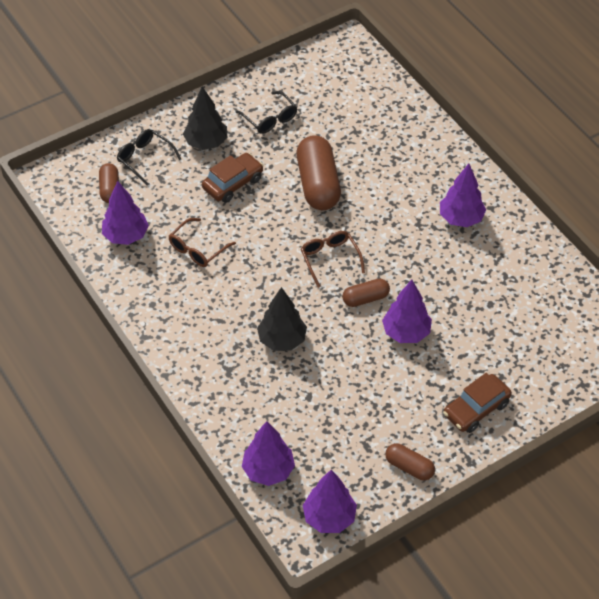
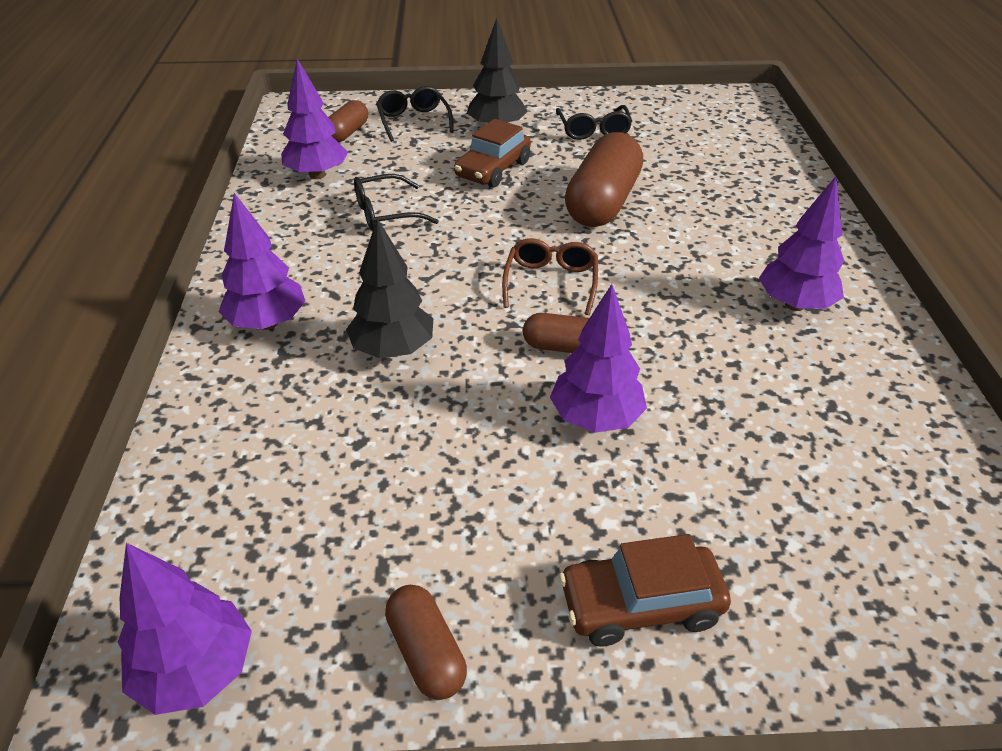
camera: 30 degrees right, 10 degrees down
(197, 249) = (386, 213): brown glasses -> black glasses
(233, 183) = (493, 169): brown car -> brown car turned 135 degrees clockwise
(268, 470) = (186, 525): purple tree -> purple tree (268, 323)

